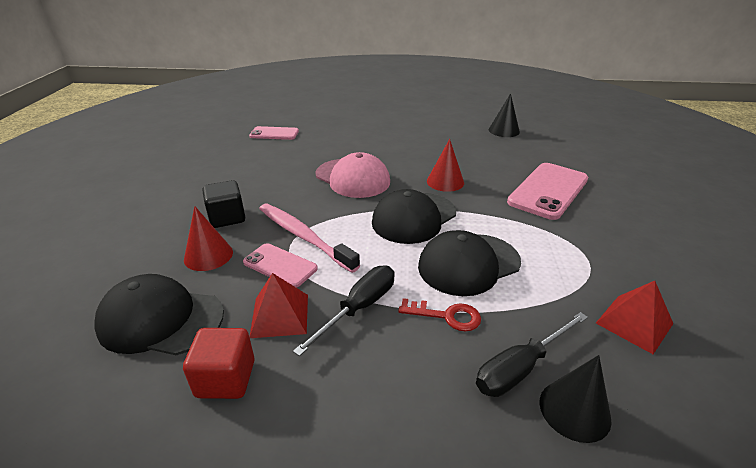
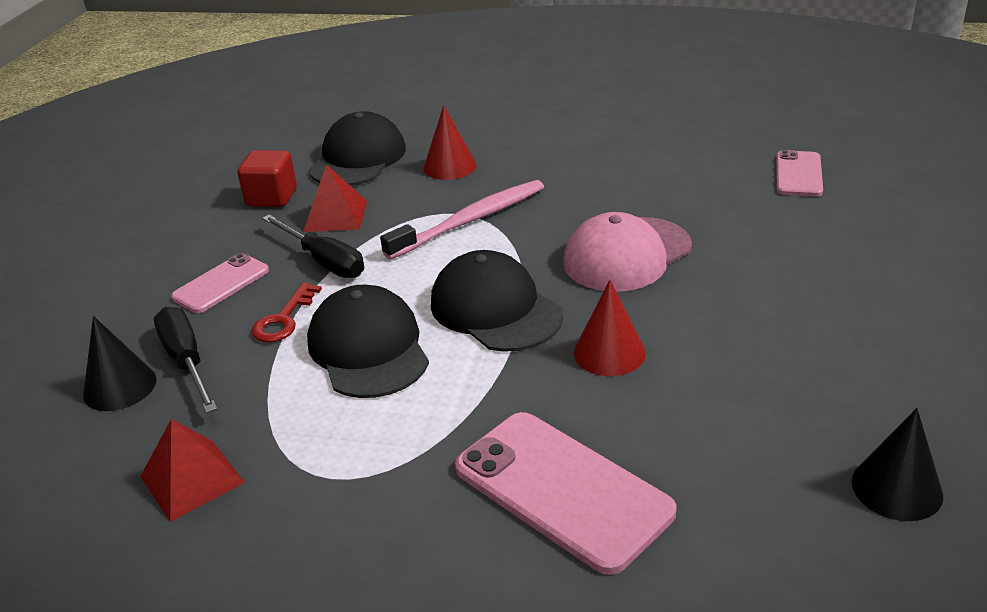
camera: 100 degrees right, 0 degrees up
(227, 218) = (525, 167): black cube -> none
(280, 265) = (416, 209): pink phone -> pink phone (221, 284)

